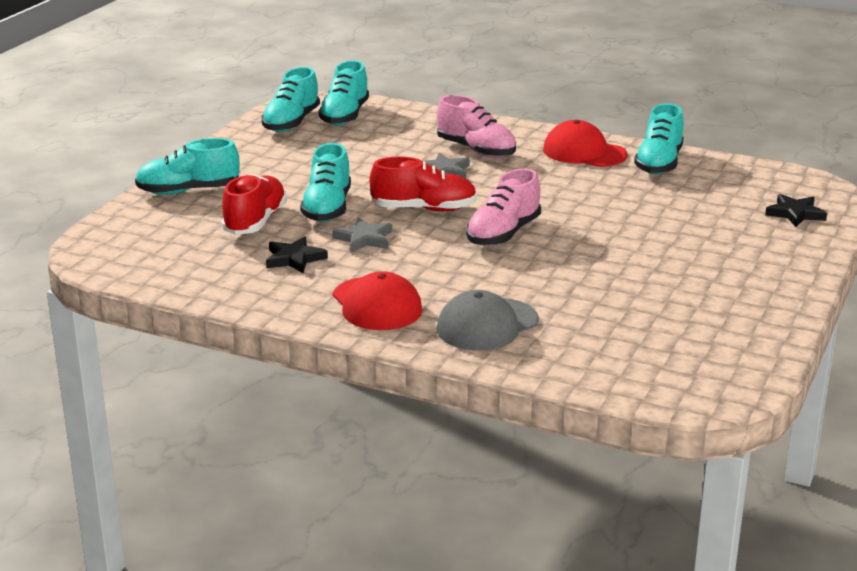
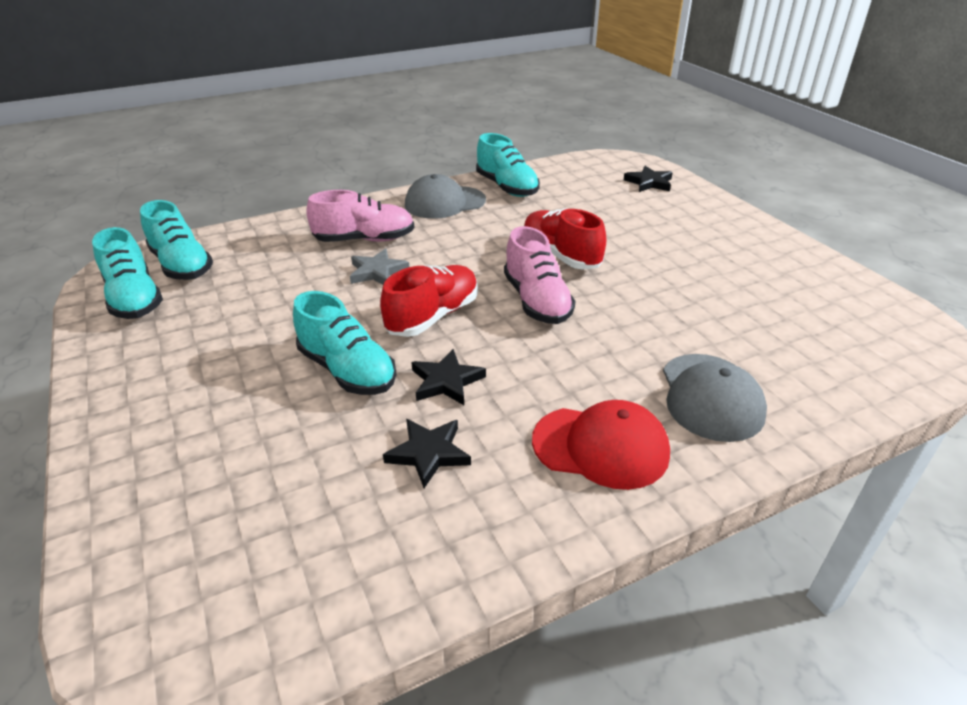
camera: 50 degrees left, 10 degrees up
(188, 191) = (147, 451): turquoise shoe -> none
(255, 222) = (302, 437): red shoe -> red shoe (560, 255)
(364, 239) = (446, 381): grey star -> black star
(584, 152) = (444, 203): red cap -> grey cap

